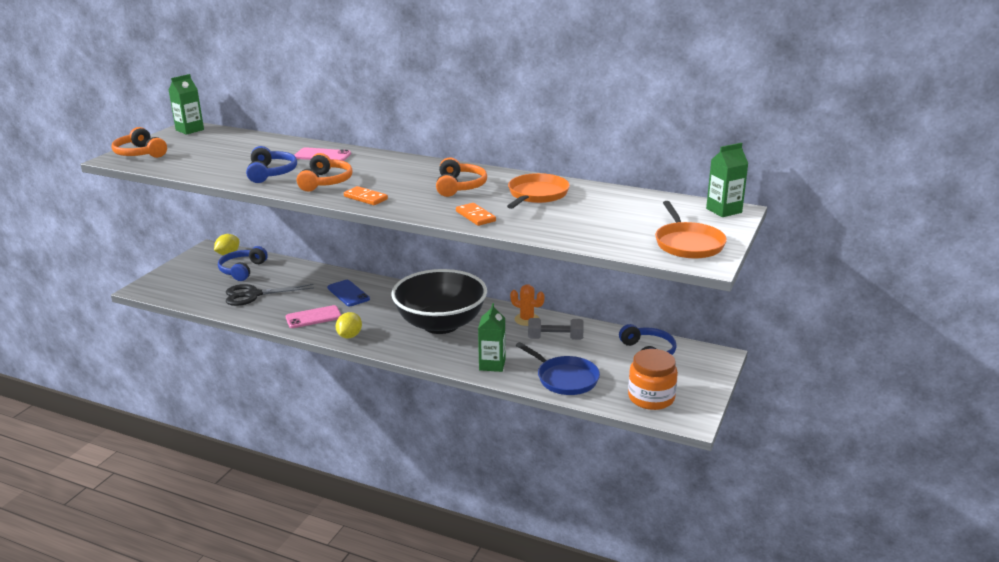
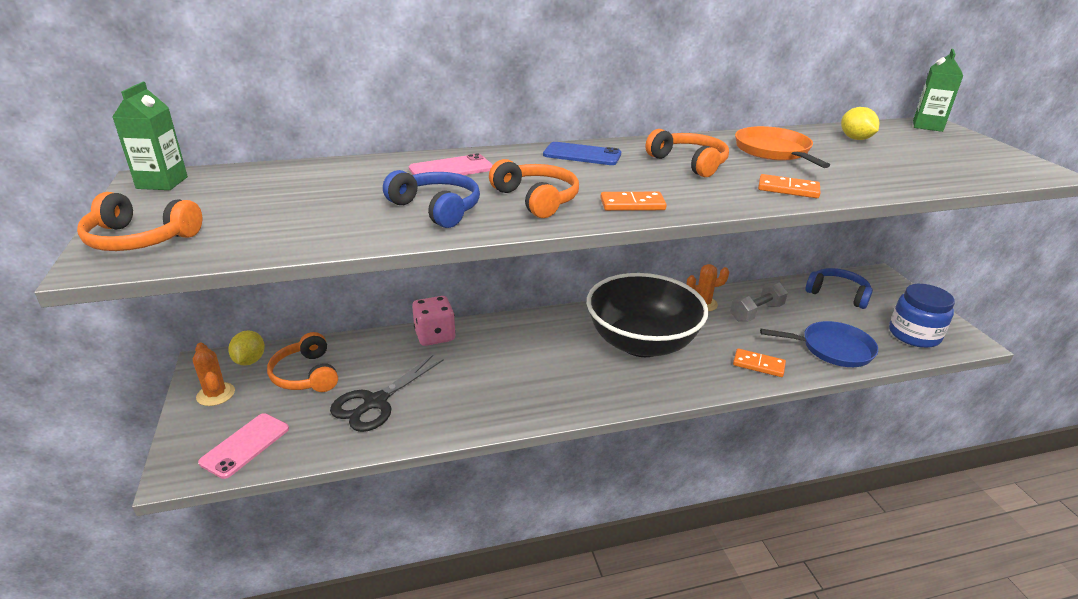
camera: 40 degrees left, 5 degrees up
(194, 263) = (216, 394): none -> orange cactus
(242, 270) = (306, 375): blue headphones -> orange headphones
(313, 317) = (499, 397): pink phone -> pink phone (245, 445)
(331, 275) = (435, 335): none -> pink dice
(348, 293) = (490, 349): blue phone -> blue phone (582, 154)
(349, 336) = (578, 401): yellow lemon -> yellow lemon (855, 139)
(492, 364) = (758, 365): green carton -> orange domino
(651, 398) = (914, 335): orange jar -> blue jar
(688, 244) = (992, 160): orange pan -> none

